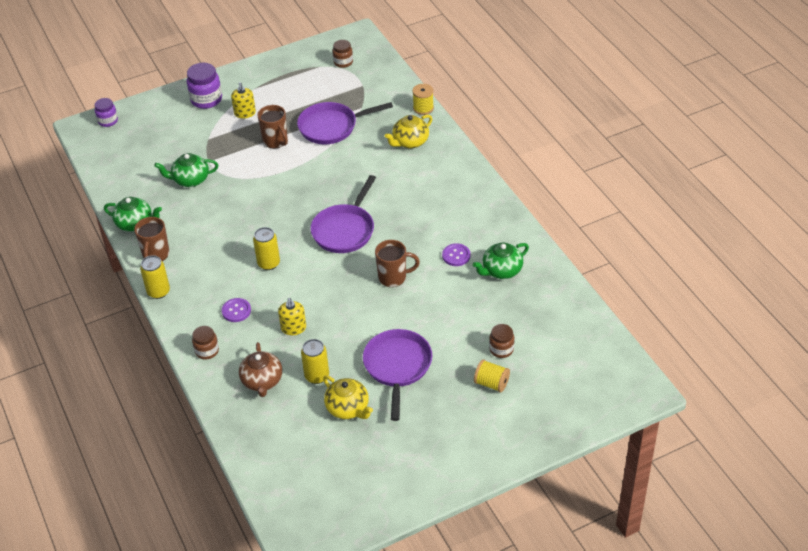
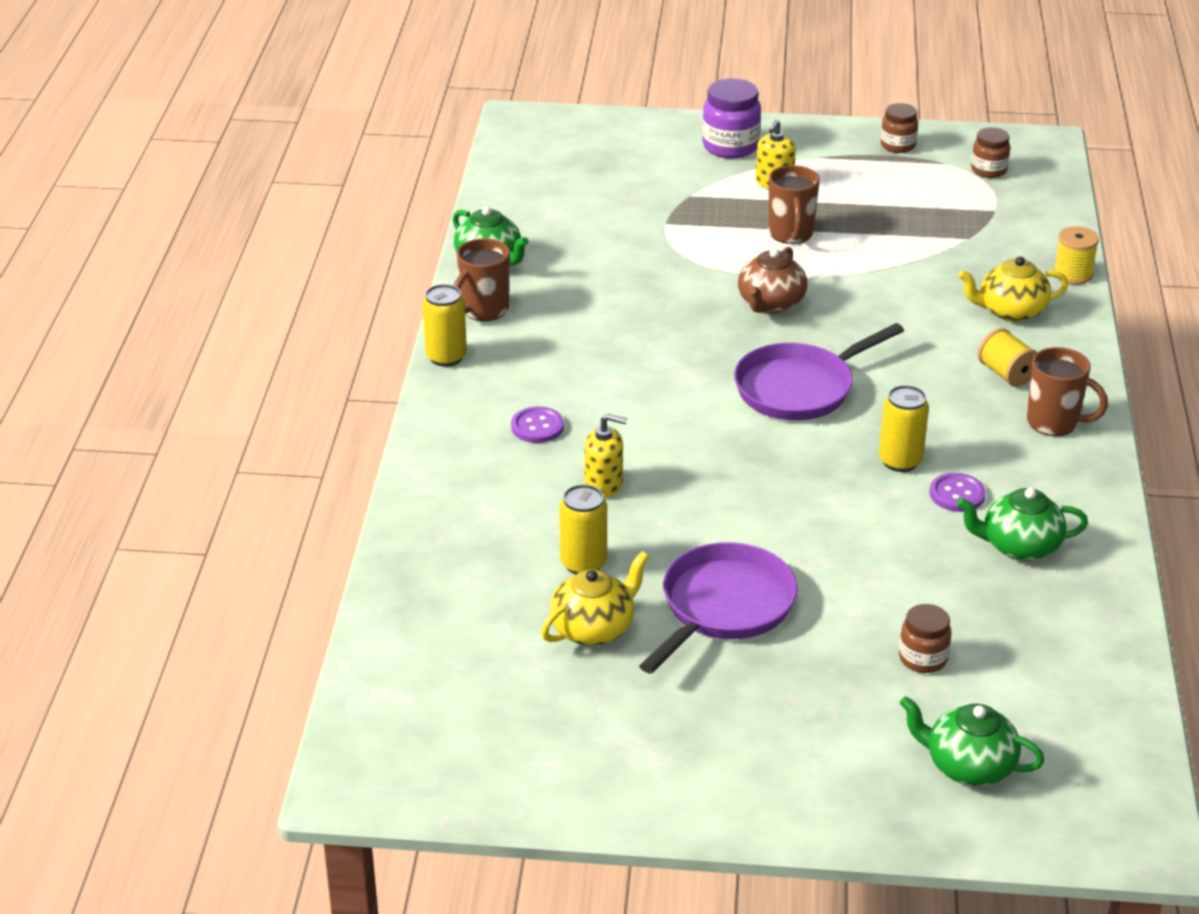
camera: 30 degrees right, 10 degrees down
(108, 121) = (563, 124): purple jar -> none
(190, 180) = (617, 236): green teapot -> green teapot (968, 766)
(207, 351) = (448, 460): brown jar -> brown jar (898, 145)
(262, 381) = (494, 534): brown teapot -> brown teapot (770, 304)
(268, 263) = (641, 385): yellow can -> yellow can (900, 461)
(293, 328) = (604, 485): yellow soap dispenser -> yellow soap dispenser turned 105 degrees counterclockwise
(332, 127) = (897, 246): purple pan -> none
(348, 408) = (594, 629): yellow teapot -> yellow teapot turned 120 degrees counterclockwise
(393, 277) = (824, 482): brown mug -> brown mug (1054, 423)
(491, 383) = (863, 700): yellow spool -> yellow spool (1006, 374)

